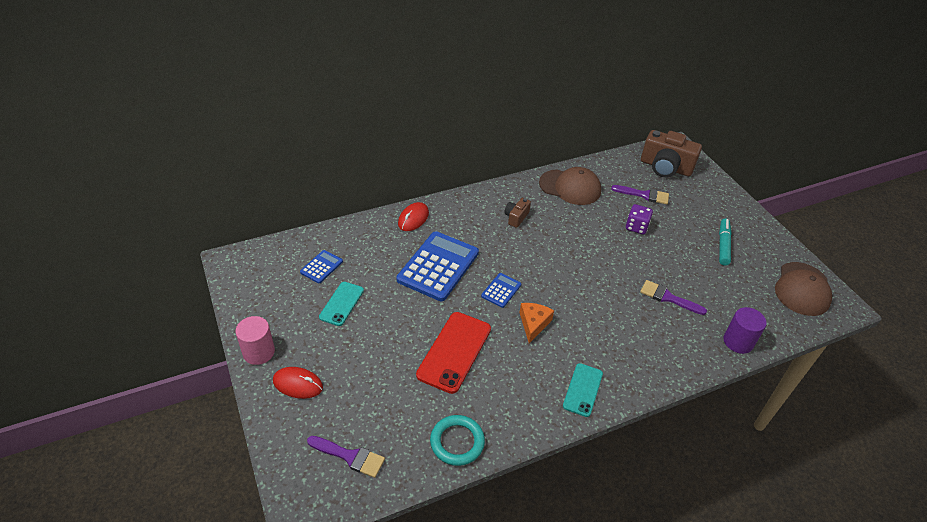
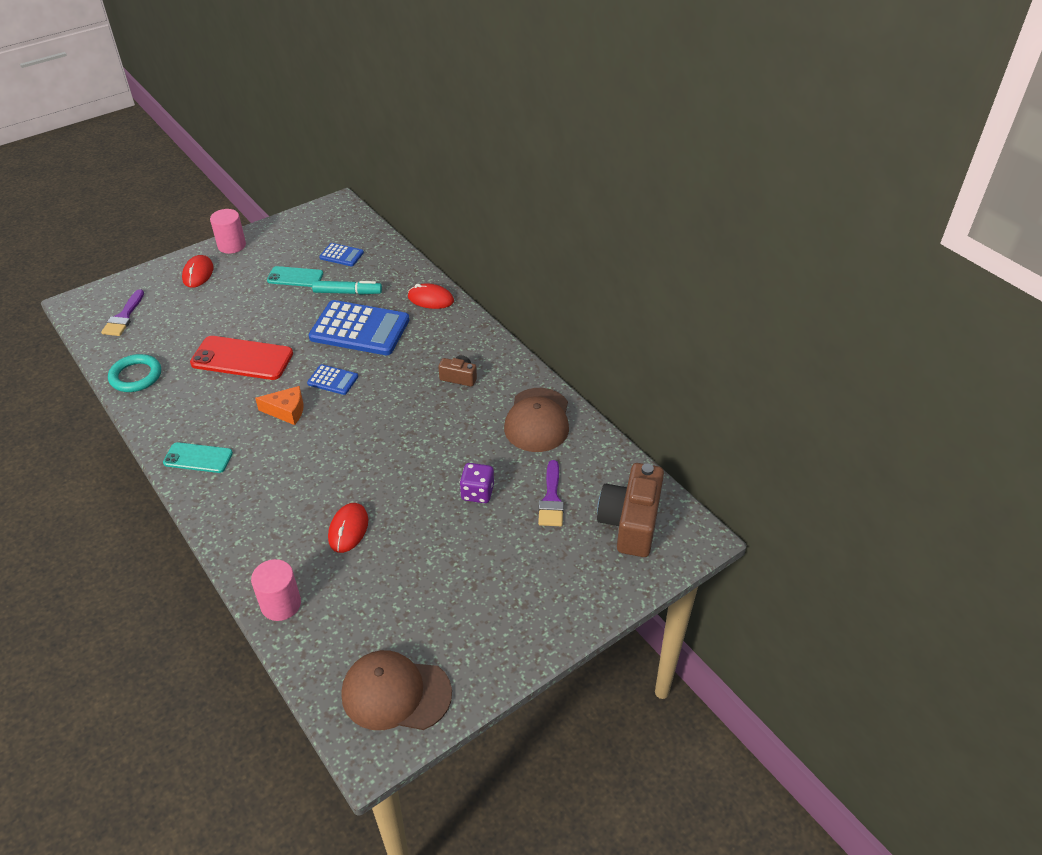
camera: 80 degrees right, 0 degrees up
(668, 297) = (348, 529): purple brush -> red mouse
(723, 245) = (467, 593): turquoise marker -> turquoise marker (347, 292)
(738, 342) = (281, 604): purple cylinder -> pink cylinder

